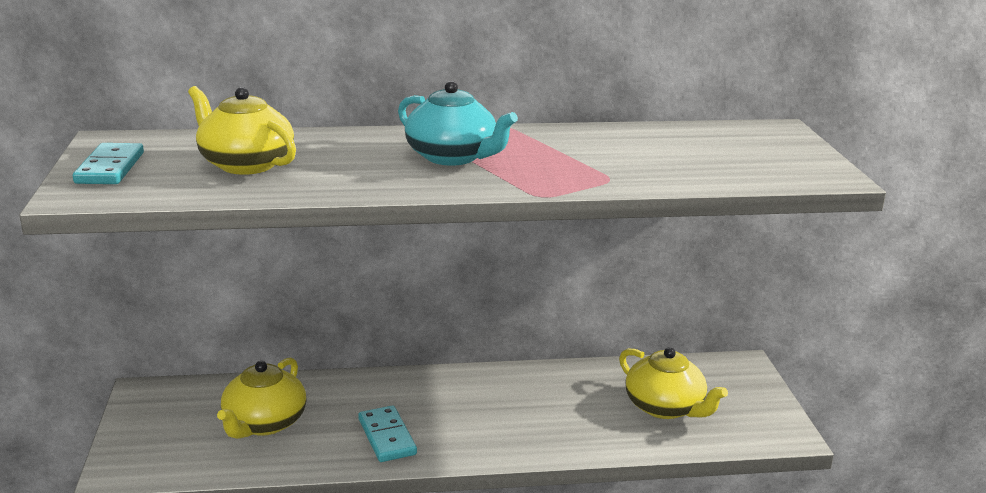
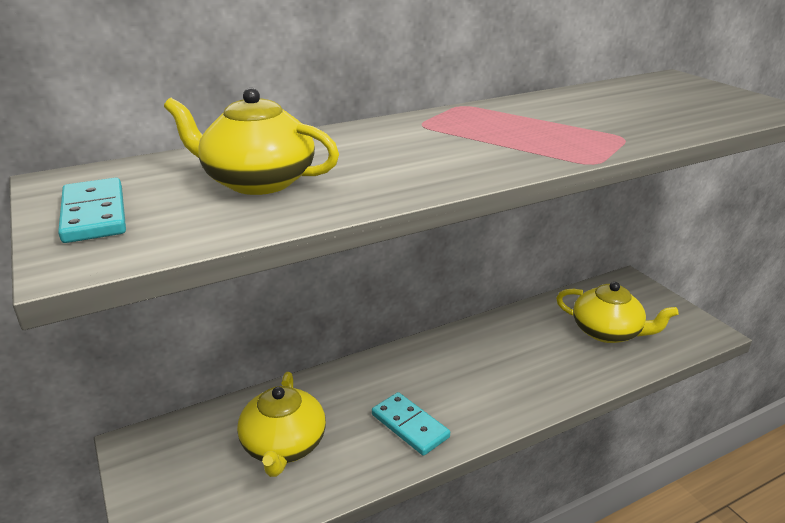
camera: 20 degrees left, 5 degrees up
(453, 157) = (459, 139): turquoise teapot -> none

